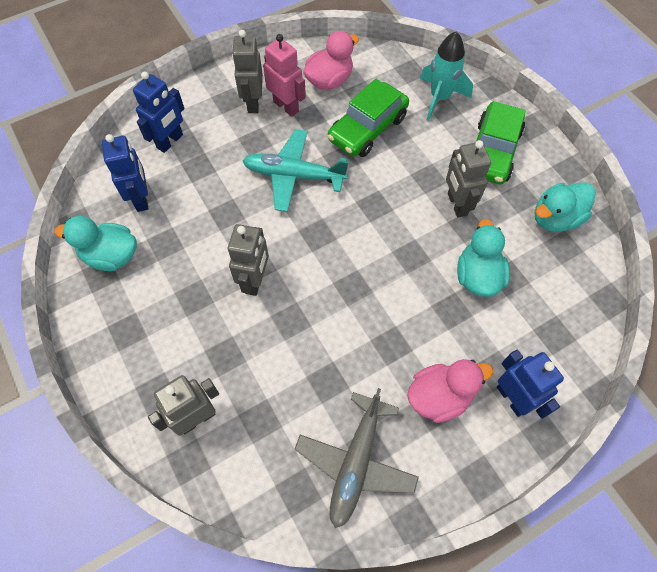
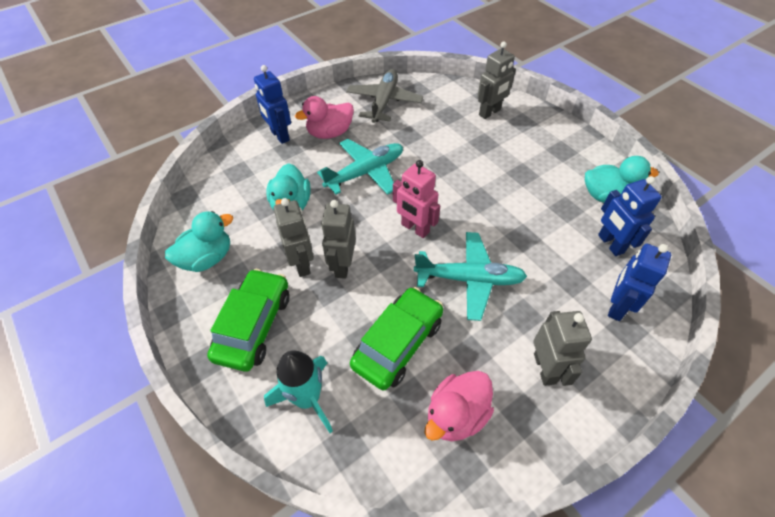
camera: 175 degrees right, 10 degrees down
(255, 281) = (478, 188): grey robot -> grey robot (342, 265)
(286, 106) = (502, 366): pink robot -> pink robot (415, 228)
(389, 317) = (365, 172): none -> turquoise plane

